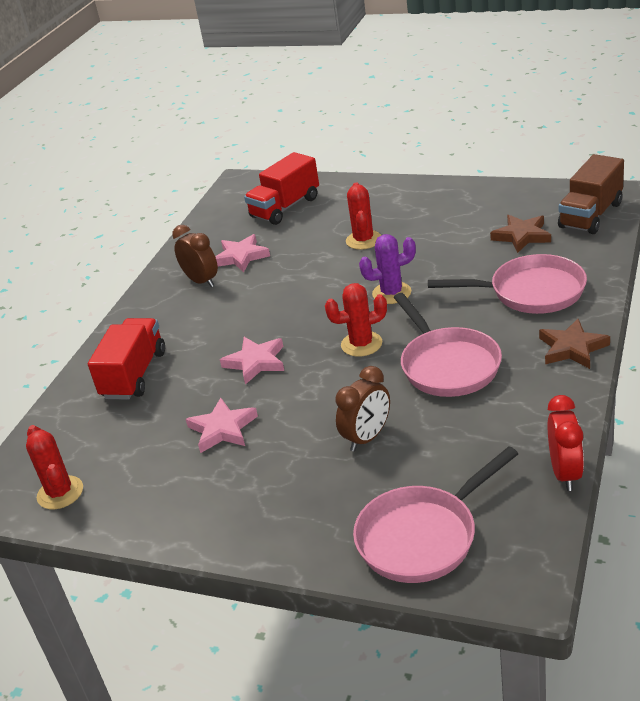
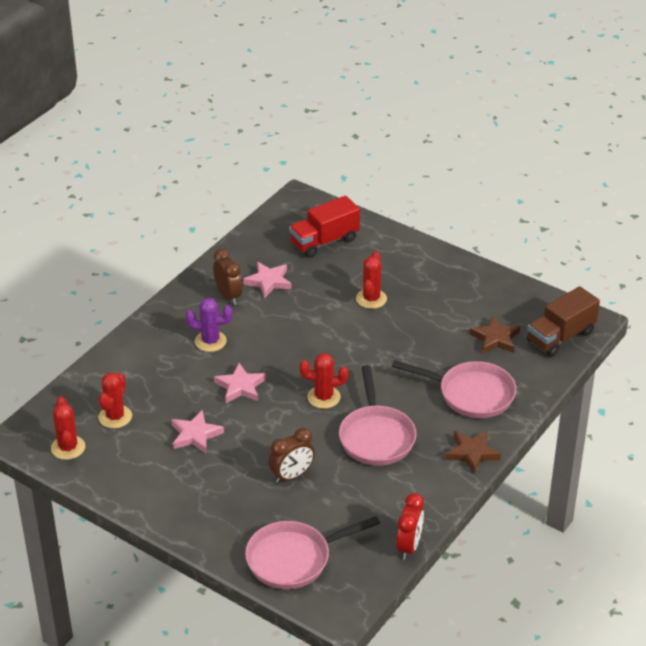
camera: 10 degrees right, 5 degrees up
(111, 439) = (115, 417): none -> red cactus
(134, 375) = (148, 367): red truck -> none
(391, 293) = (368, 358): purple cactus -> purple cactus (210, 341)

